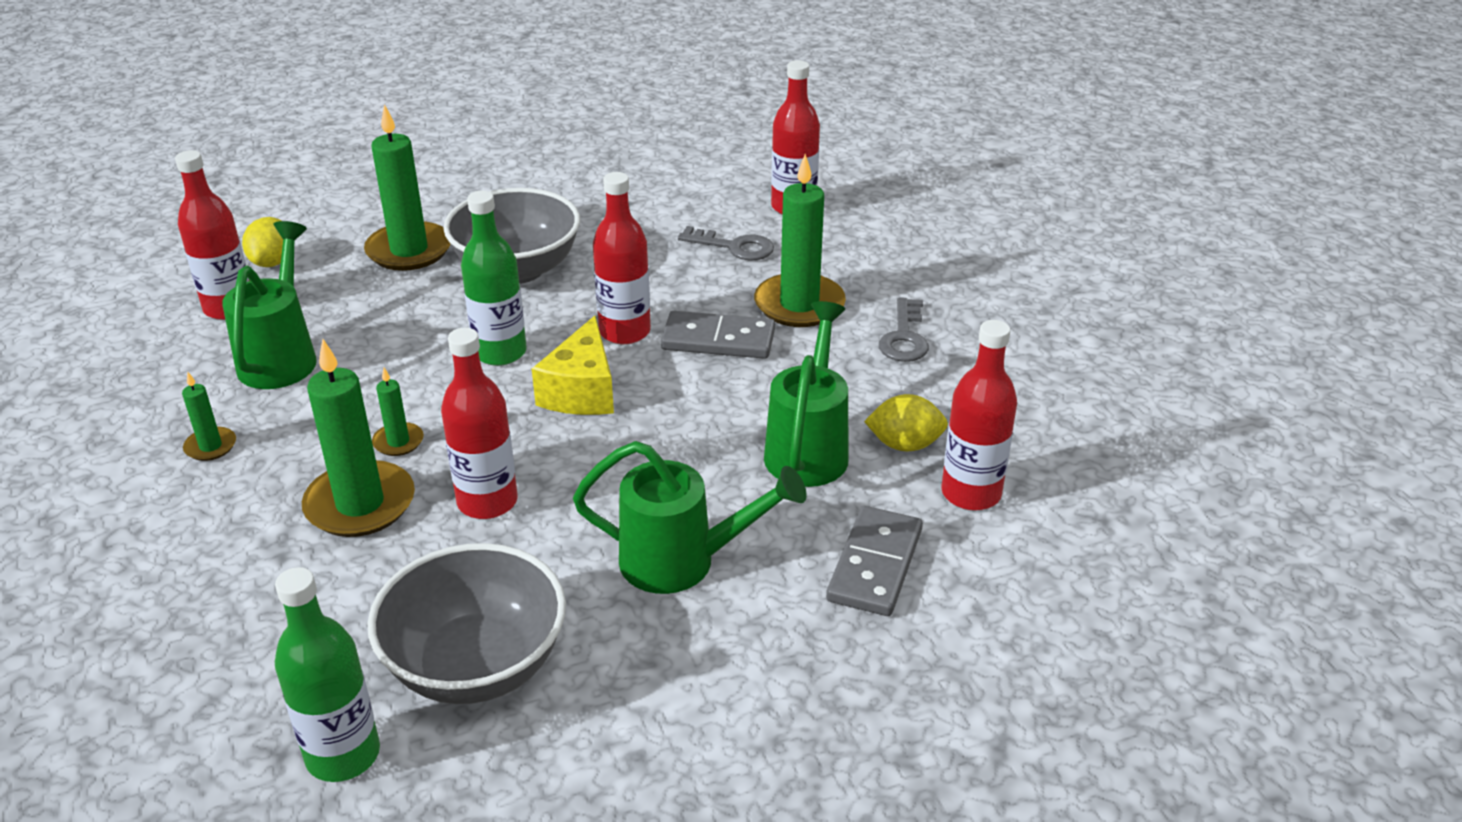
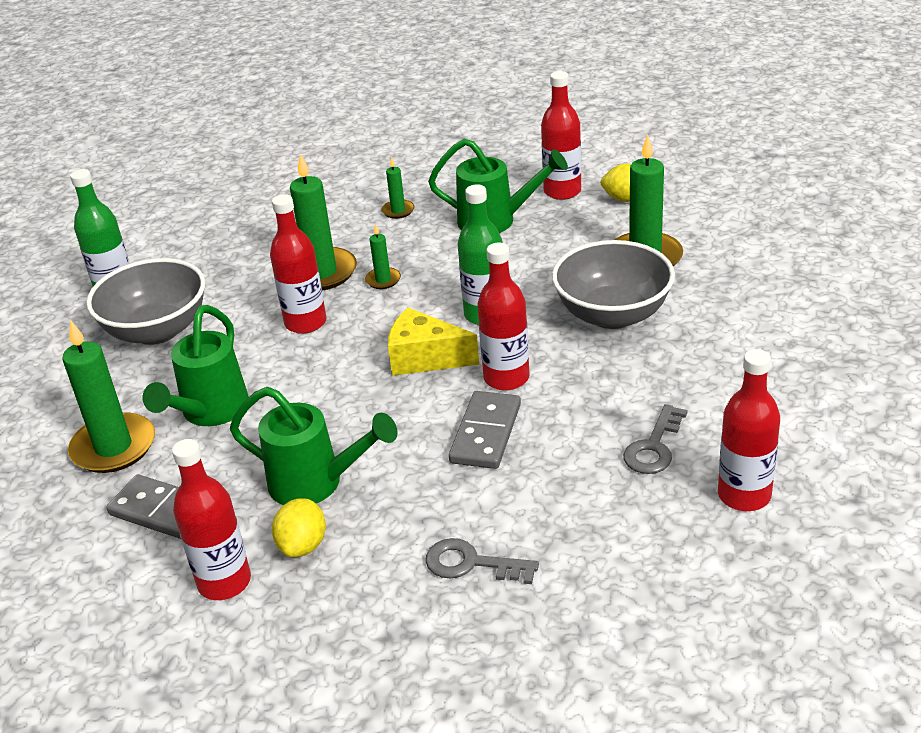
camera: 100 degrees right, 0 degrees up
(799, 305) = (540, 489): green candle -> green candle (113, 447)

